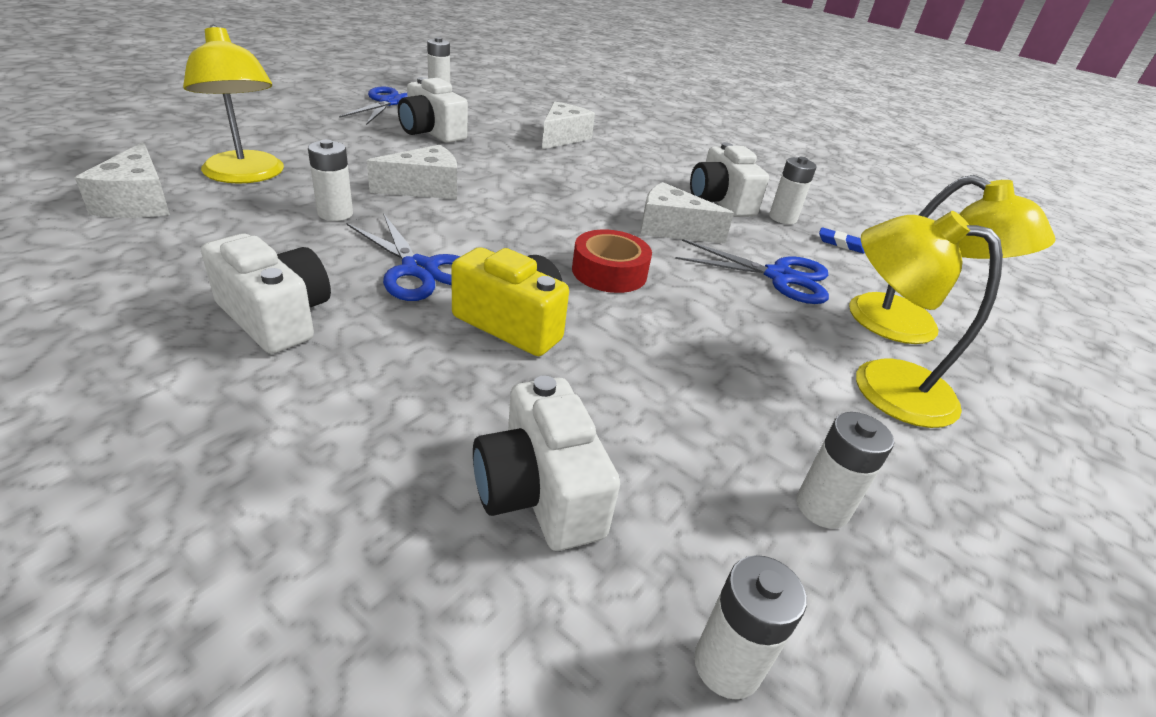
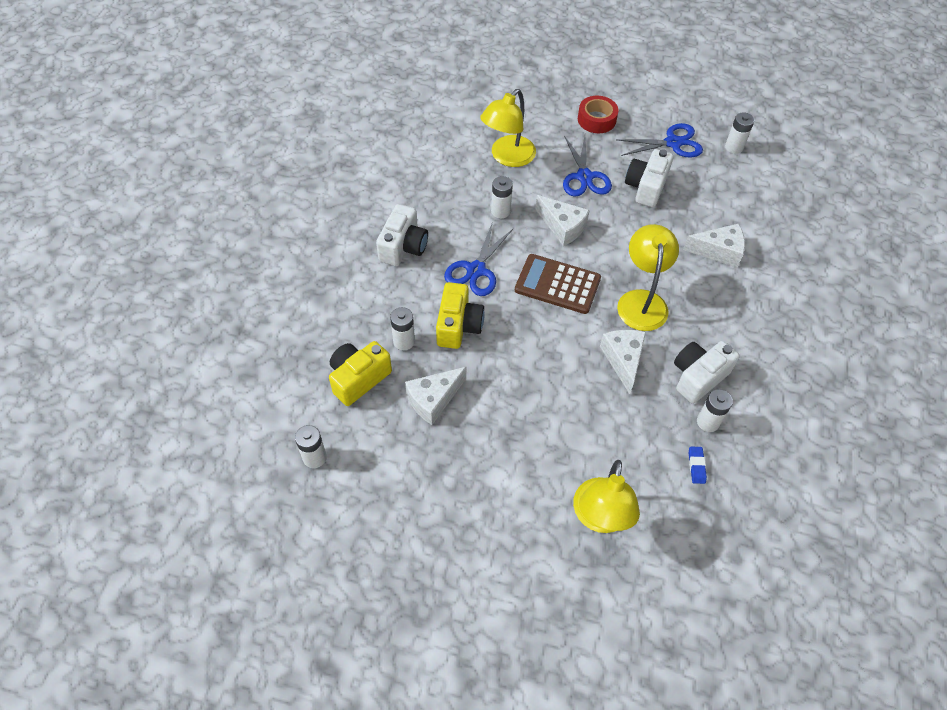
camera: 70 degrees right, 20 degrees up
(138, 202) = (450, 146): white cheese -> white cheese (433, 400)
(516, 224) = (557, 284): none -> brown calculator
(540, 492) = (358, 379): white camera -> yellow camera
(609, 272) = (539, 346): red tape -> red tape (596, 119)
(779, 277) = (607, 433): blue scissors -> blue scissors (584, 177)
(822, 507) = (405, 479): white battery -> white battery (404, 341)
(882, 384) = (519, 501): yellow lamp -> yellow lamp (642, 301)

